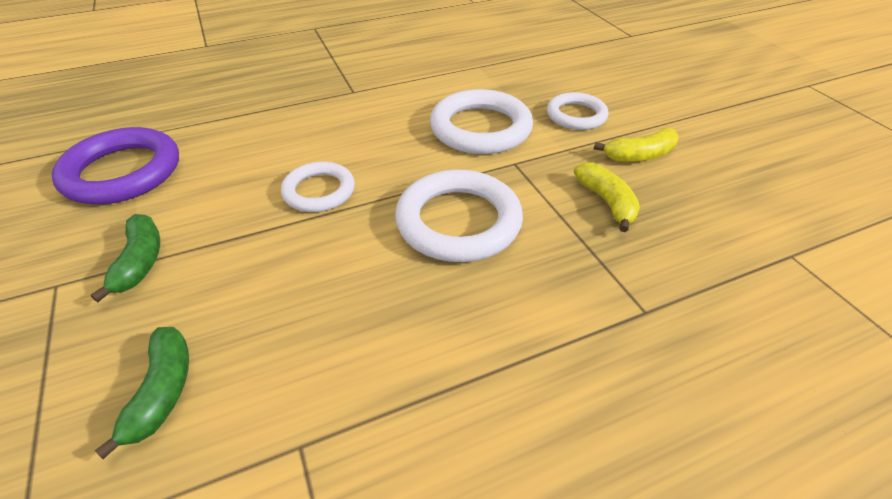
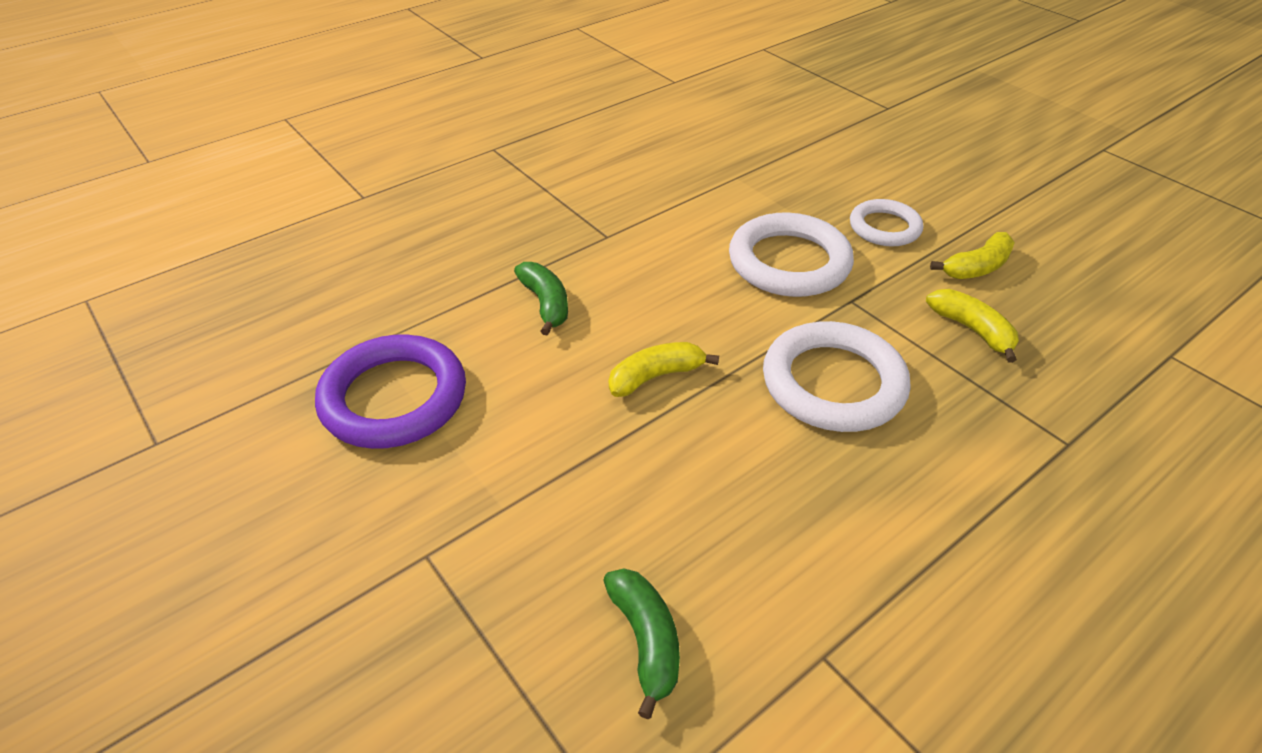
camera: 15 degrees left, 0 degrees up
(140, 262) = (508, 505): green banana -> green banana (545, 304)
(319, 191) = (655, 376): white ring -> yellow banana

